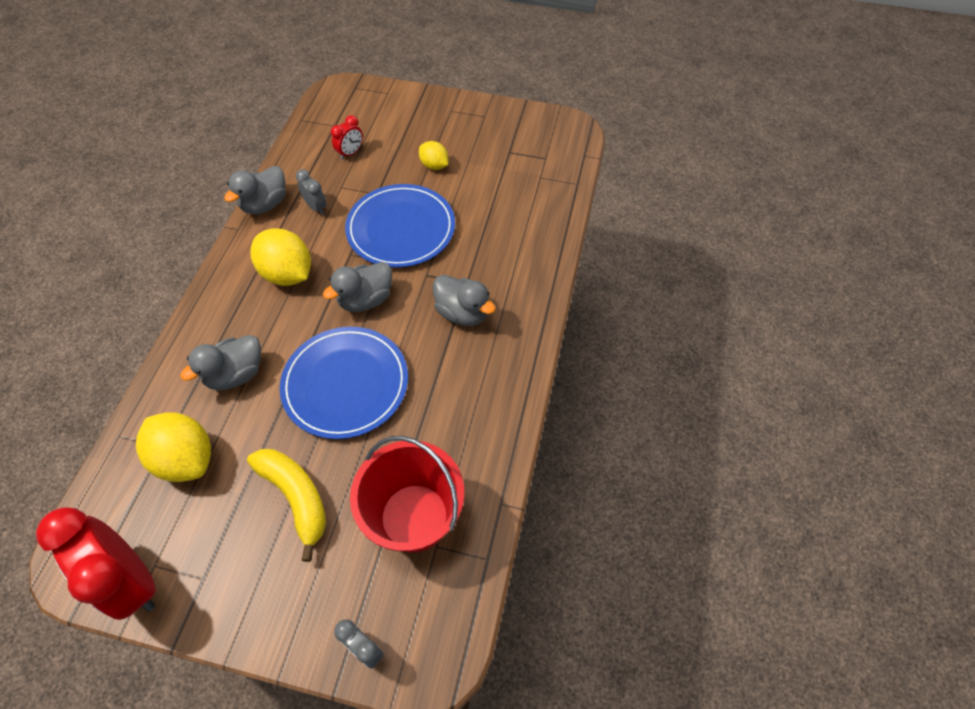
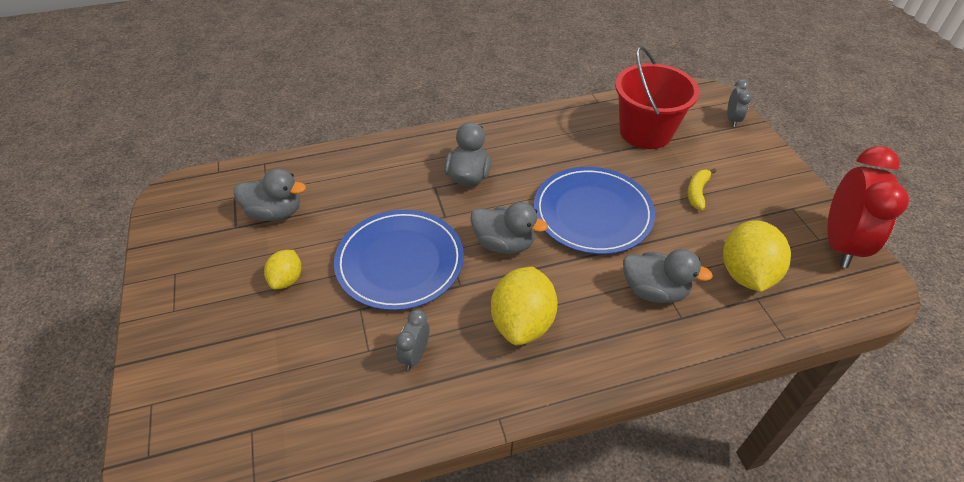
camera: 120 degrees left, 10 degrees down
(265, 204) = (443, 415): grey duck -> grey duck (275, 213)
(296, 497) = (697, 192): yellow banana -> yellow banana, size x0.58
(350, 153) = (302, 375): red clock -> none

